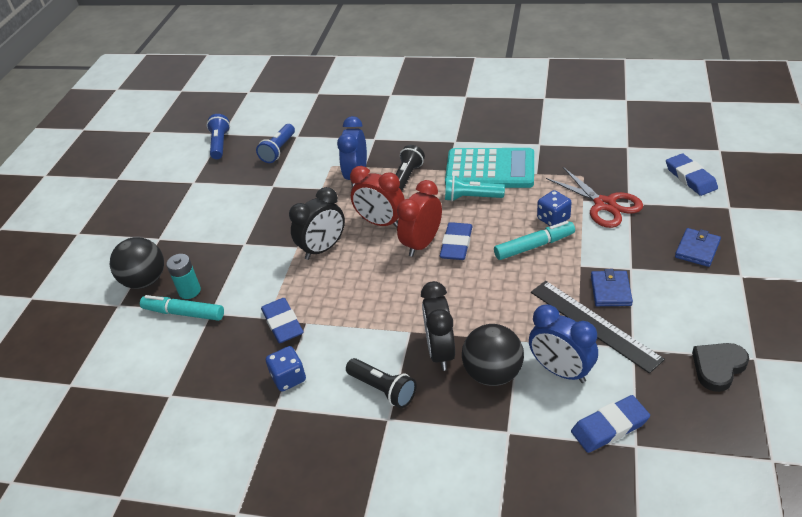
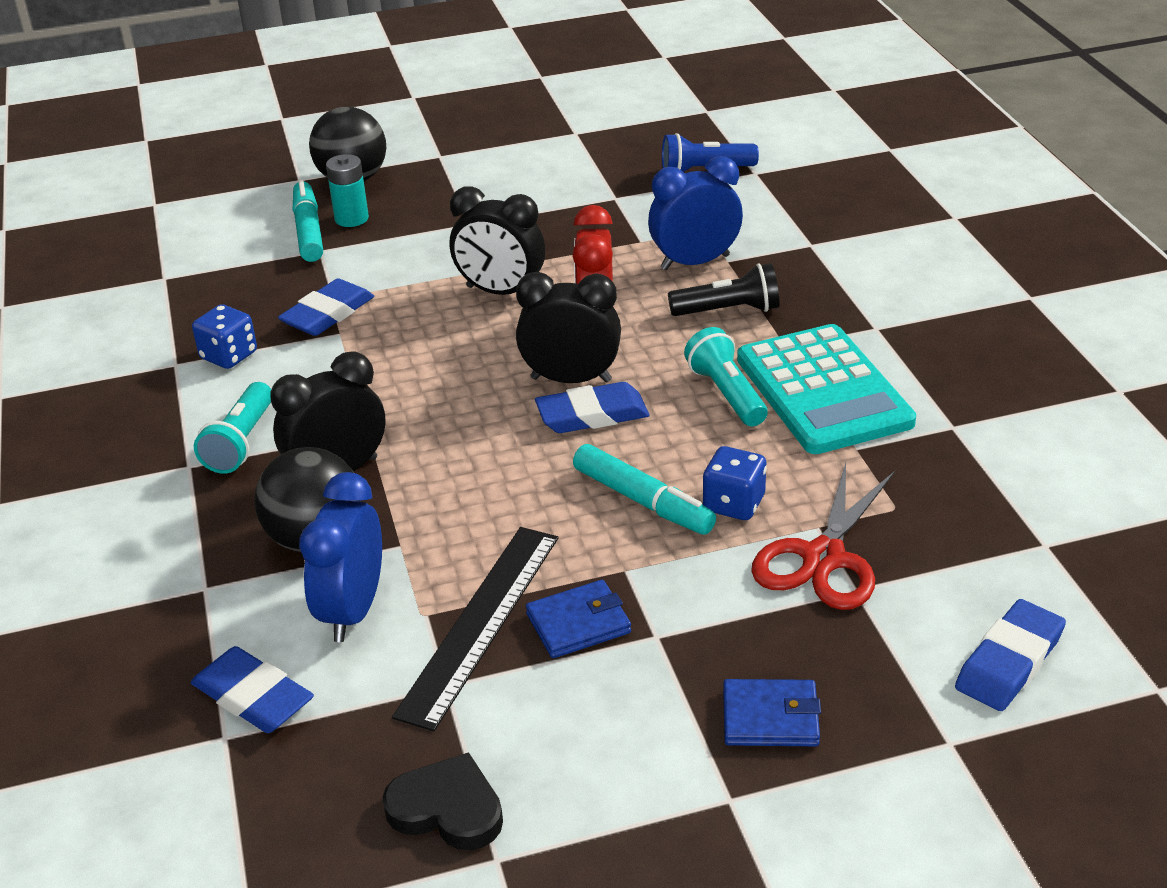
camera: 60 degrees right, 5 degrees down
(220, 144) = (679, 118): blue flashlight -> none
(383, 389) = (241, 443): black flashlight -> turquoise flashlight
(422, 244) = (571, 379): red clock -> black clock

